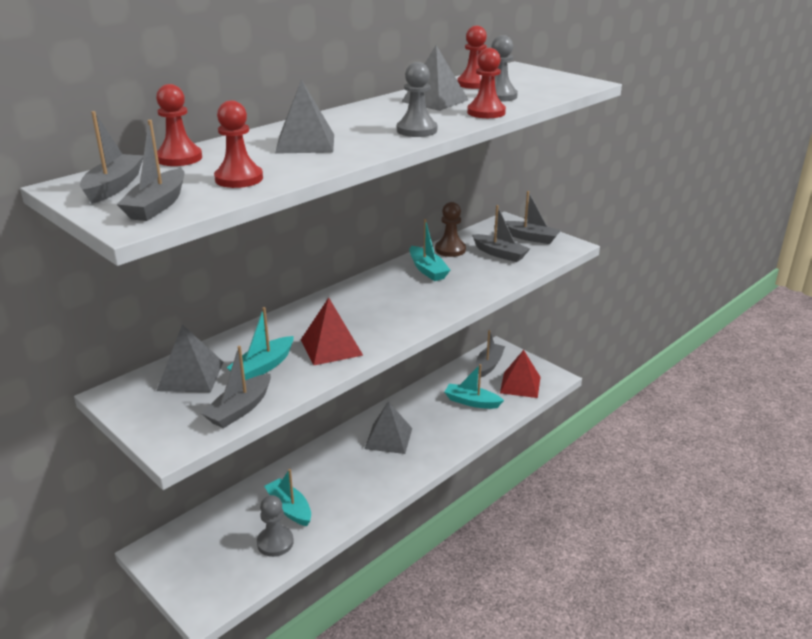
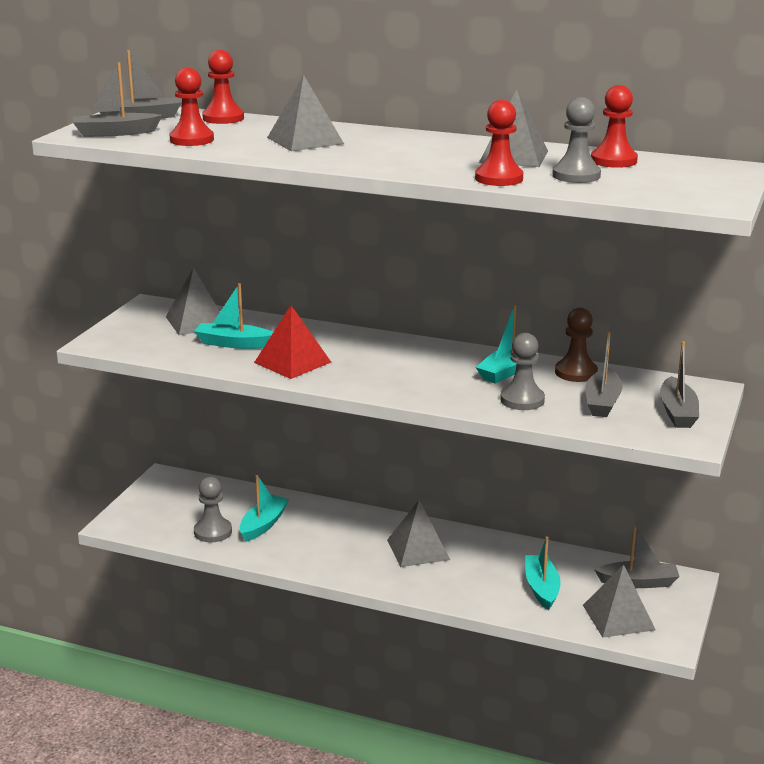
camera: 65 degrees right, 5 degrees down
(239, 409) = (161, 352): grey boat -> none
(417, 130) = (394, 165): grey pawn -> grey pawn (522, 400)
(520, 384) = (618, 617): red pyramid -> grey pyramid

